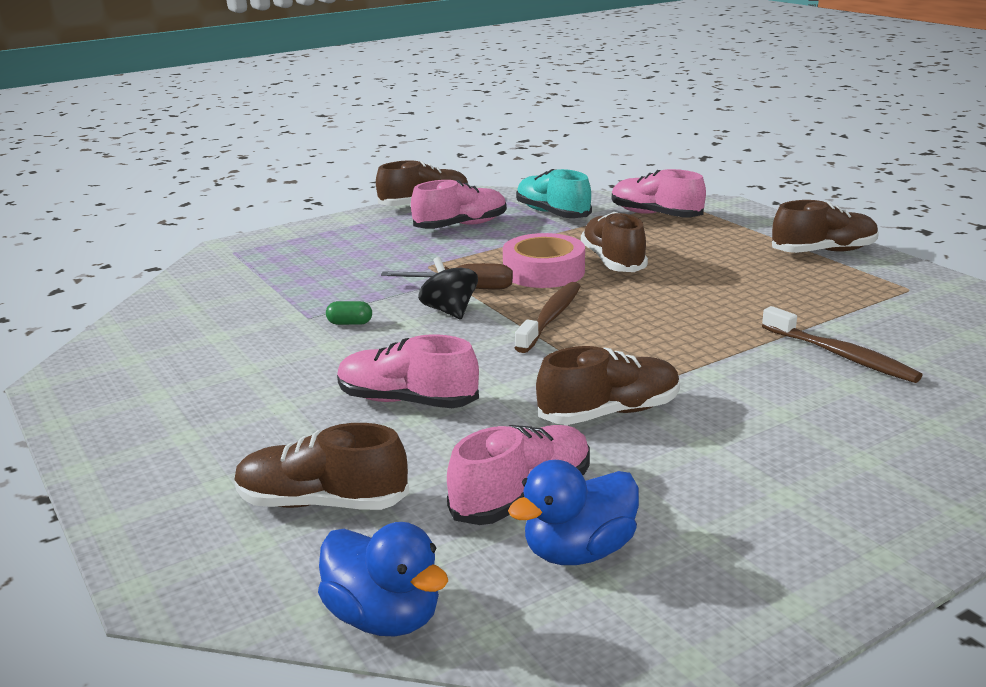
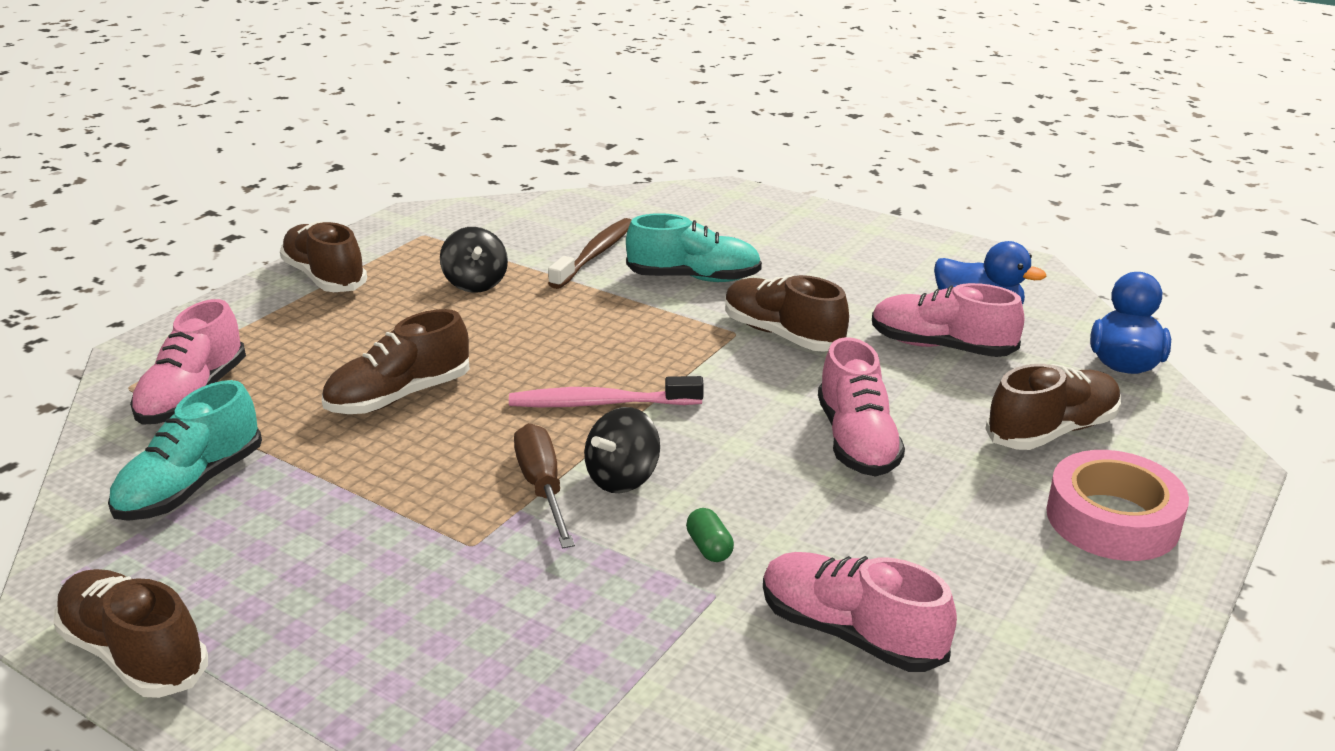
camera: 115 degrees left, 5 degrees up
(322, 503) = (1051, 431): brown shoe -> brown shoe turned 105 degrees counterclockwise
(461, 226) = (268, 567): pink shoe -> pink shoe (850, 633)
(543, 271) = (455, 439): pink tape -> pink tape (1112, 519)
(551, 318) = (600, 403): brown toothbrush -> pink toothbrush
(763, 394) = (694, 278): none -> turquoise shoe
(790, 299) = (476, 283): none -> black spinning top

